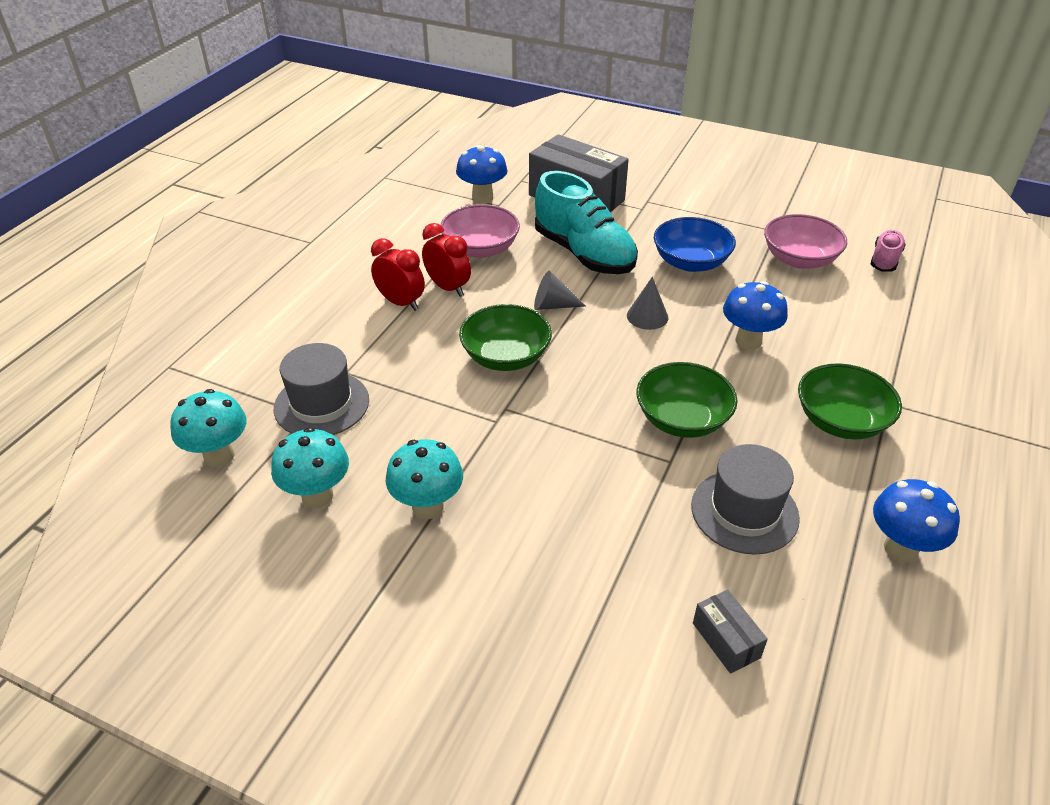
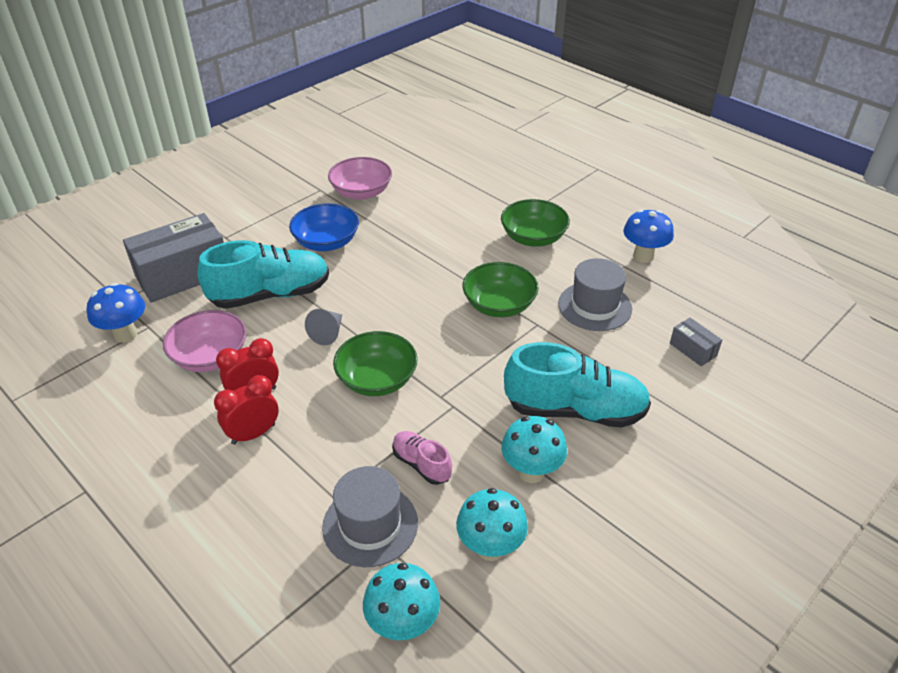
camera: 70 degrees left, 0 degrees up
(539, 527) = (575, 410): none -> turquoise shoe
(647, 316) = (377, 285): grey cone -> none
(726, 640) = (693, 349): grey box -> grey box turned 60 degrees clockwise
(748, 341) = (435, 247): blue mushroom -> none
(885, 260) = (389, 159): pink shoe -> pink shoe (421, 464)

